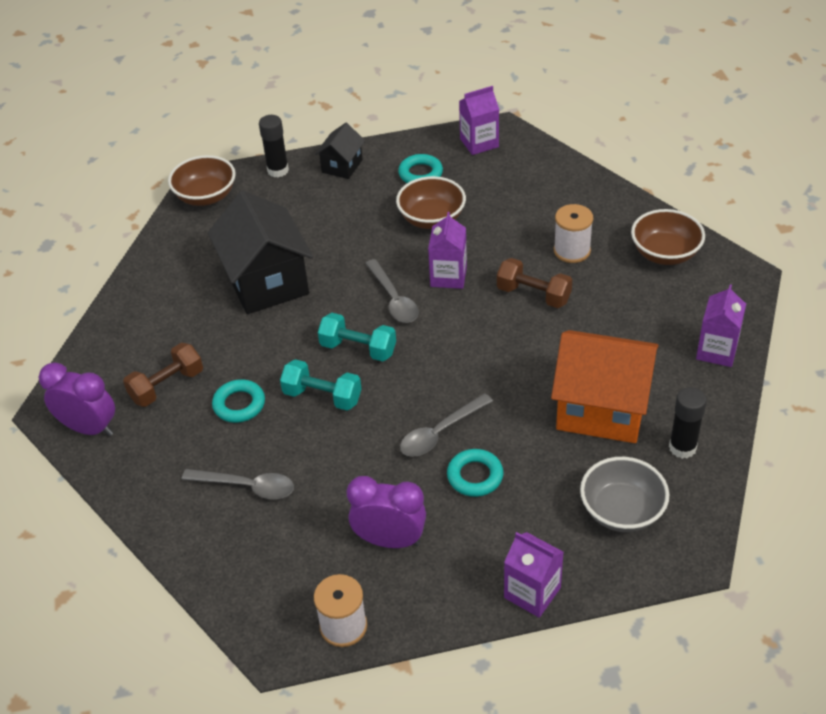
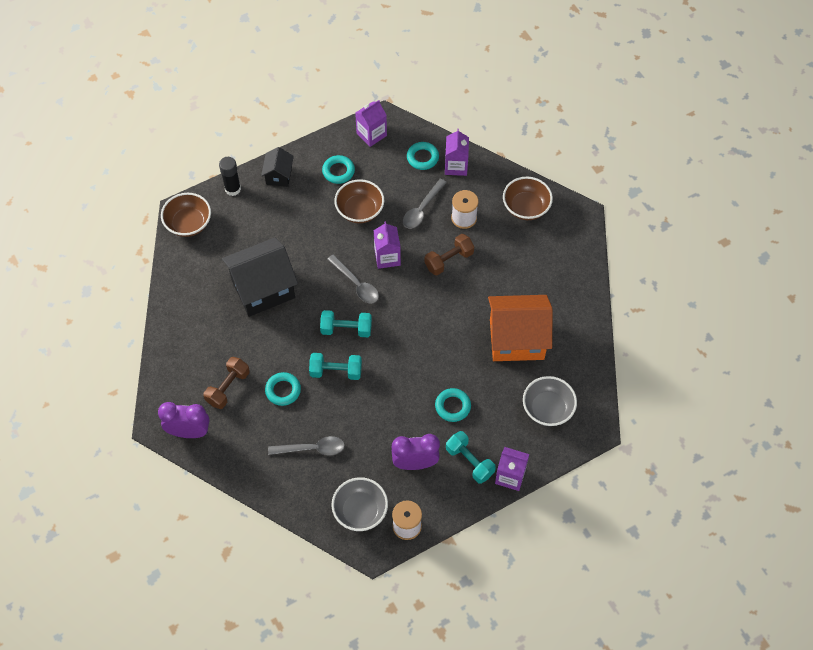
camera: 20 degrees left, 15 degrees up
(266, 282) = (263, 289): black house -> black house turned 75 degrees counterclockwise
(281, 587) = (360, 511): none -> grey bowl
(440, 432) = (421, 380): grey spoon -> grey spoon (422, 209)
(474, 557) = (469, 462): none -> turquoise dumbbell
(533, 295) = (449, 260): brown dumbbell -> brown dumbbell turned 45 degrees counterclockwise
(538, 177) = (422, 158): none -> turquoise ring
(682, 448) = (572, 356): black glue stick -> none
(716, 351) = (577, 279): purple carton -> purple carton (456, 166)

